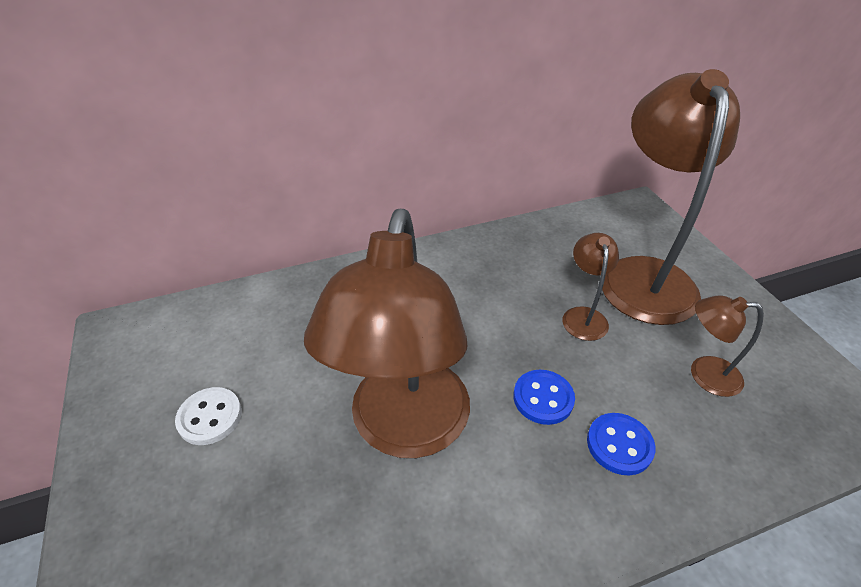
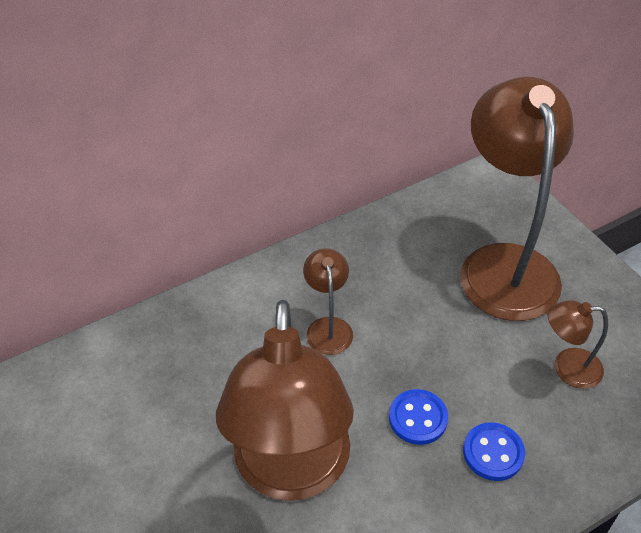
camera: 10 degrees left, 5 degrees up
(210, 417) = (94, 493): white button -> none
(583, 316) = (447, 322): brown lamp -> brown lamp (328, 327)

